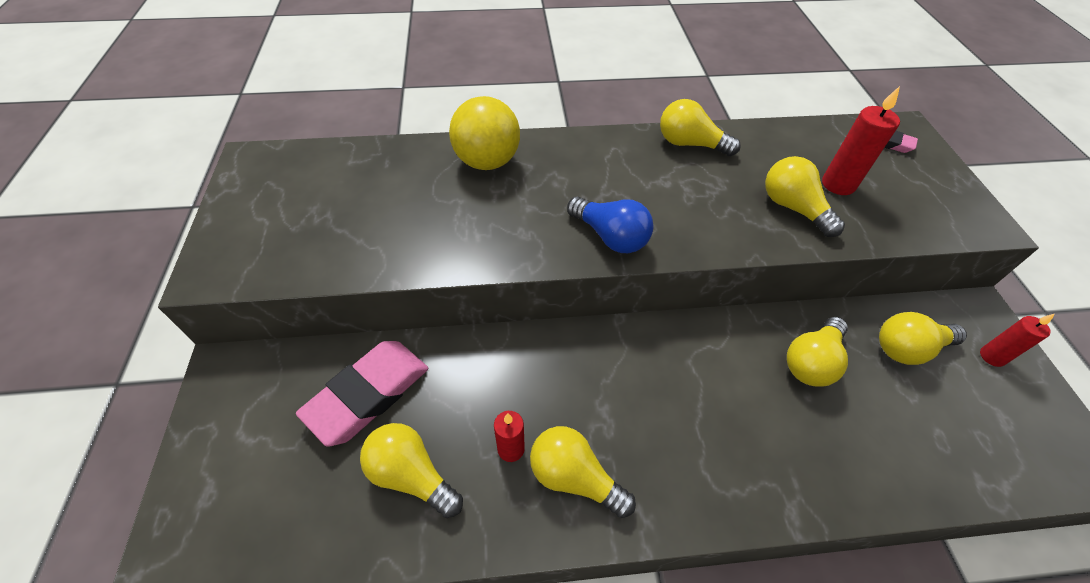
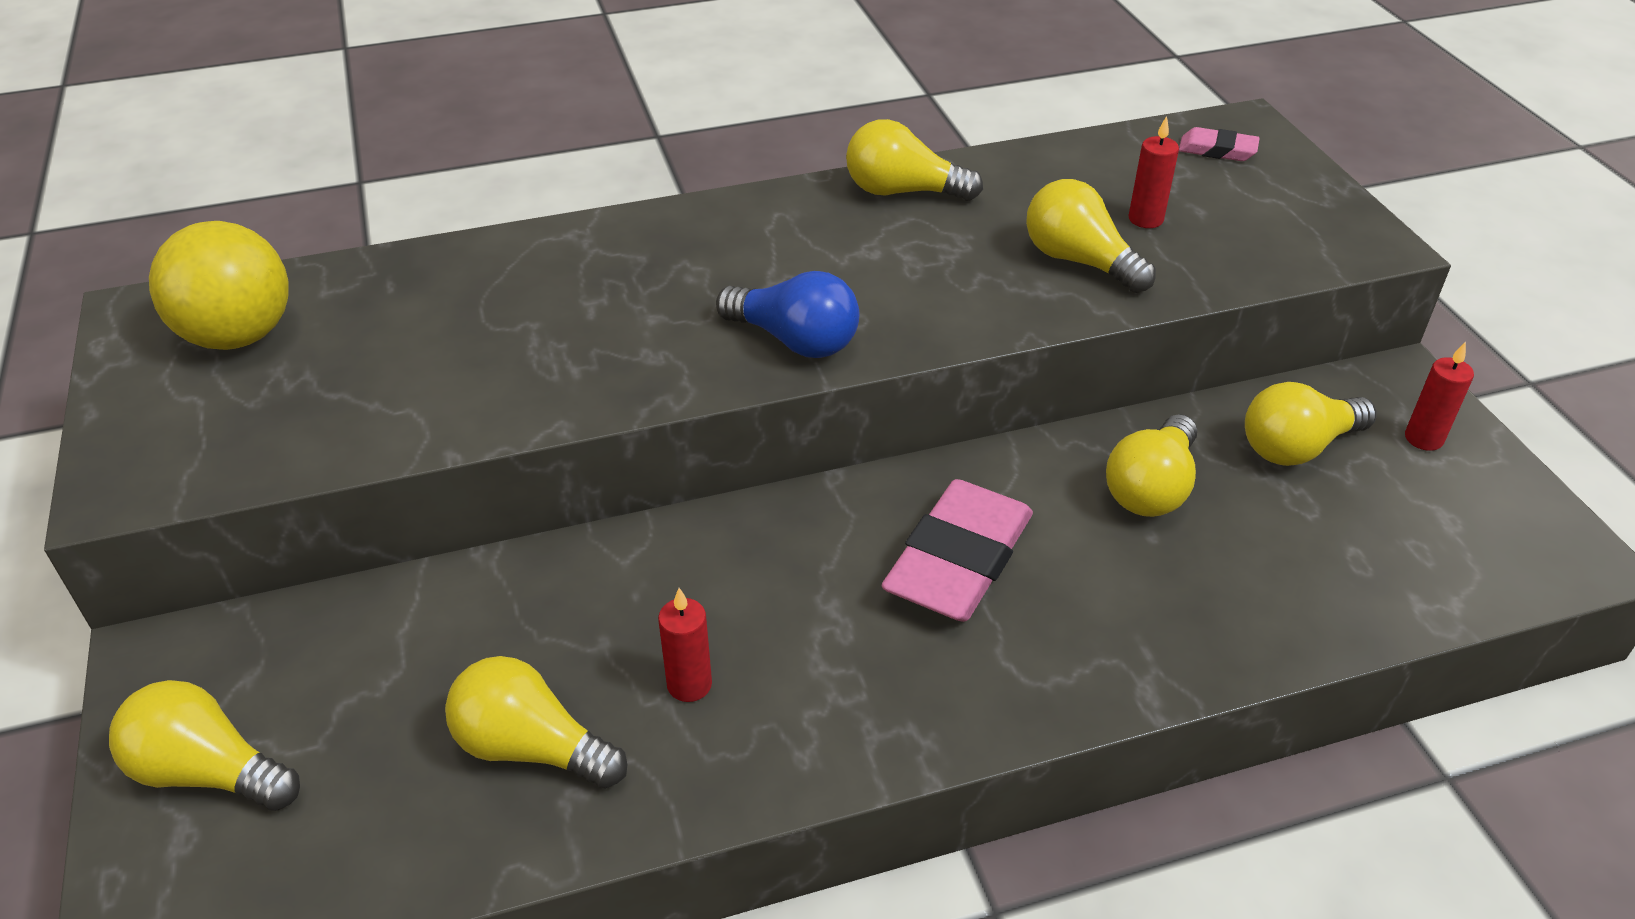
camera: 10 degrees left, 10 degrees down
(368, 394) = (428, 650): pink eraser -> pink eraser (958, 560)
(487, 161) = (566, 261): yellow ball -> yellow ball (239, 336)
(574, 477) = (800, 704): yellow light bulb -> yellow light bulb (209, 772)
(838, 184) = (1145, 219): red candle -> red candle, size x0.65

